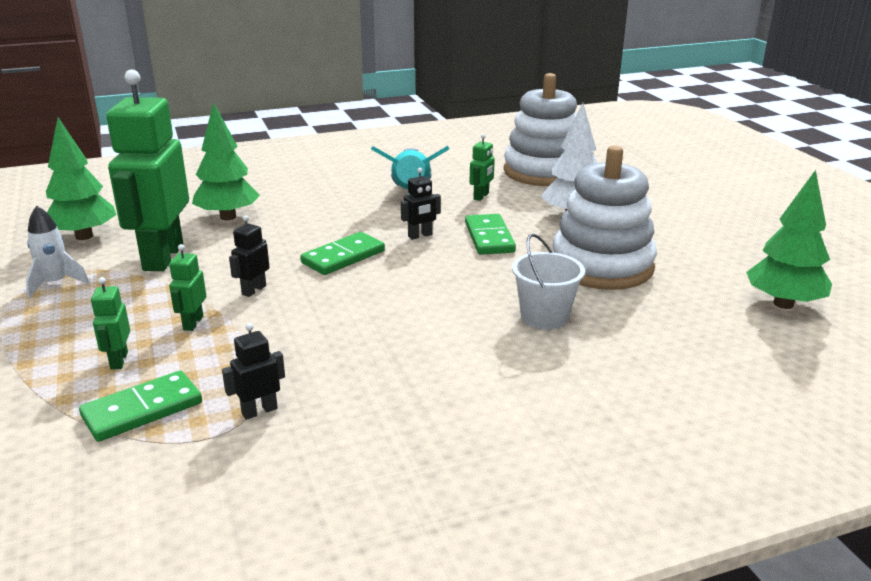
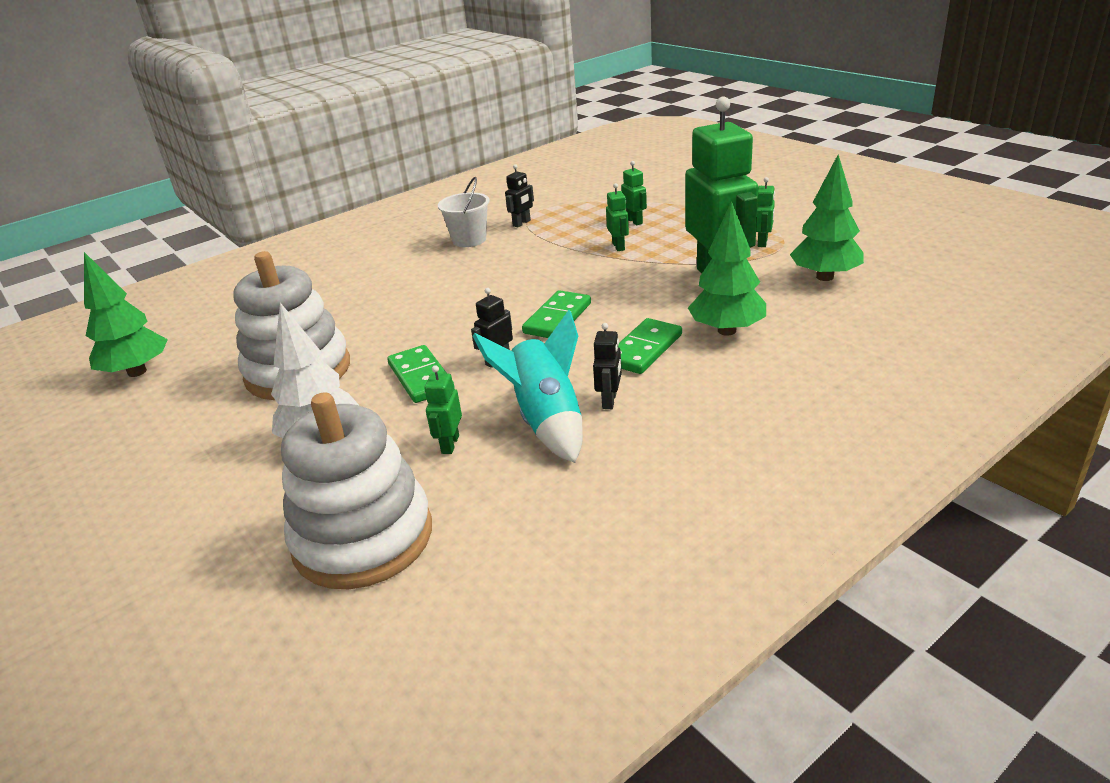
camera: 165 degrees right, 5 degrees up
(56, 284) = (762, 242): white rocket -> green robot
(142, 409) = (586, 210): green domino -> green domino (644, 349)
(253, 290) = (604, 274): black robot -> black robot (610, 401)
(544, 317) = (356, 311): white bucket -> white bucket (469, 240)

